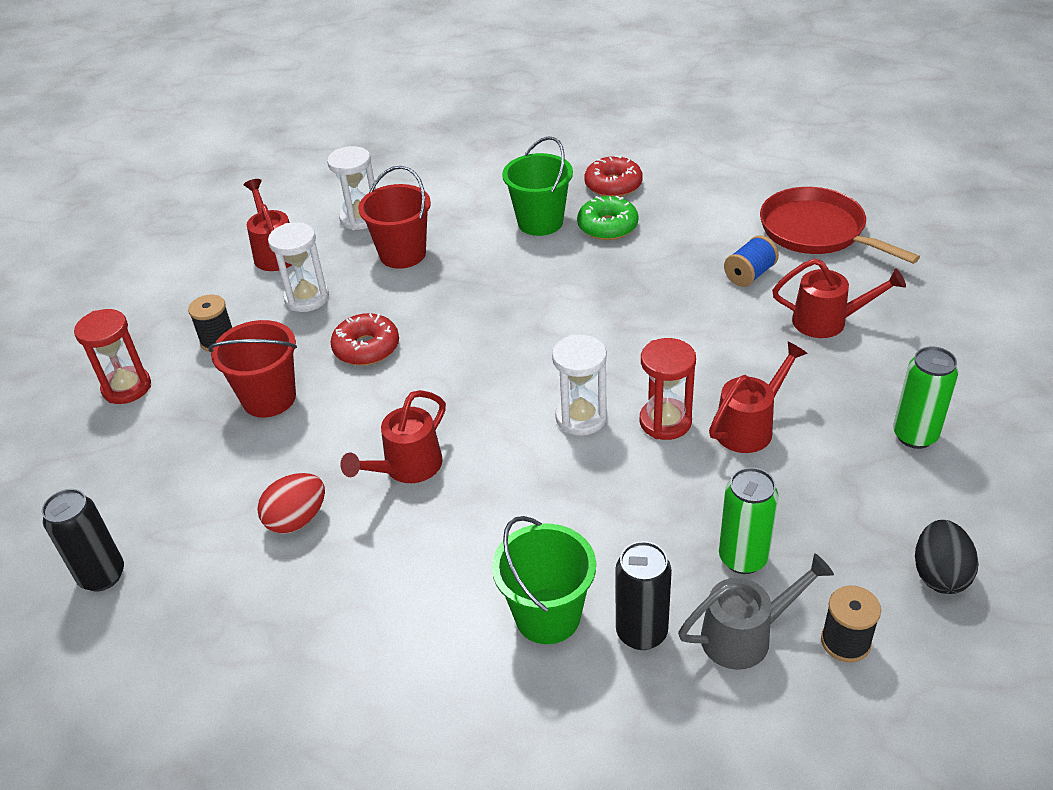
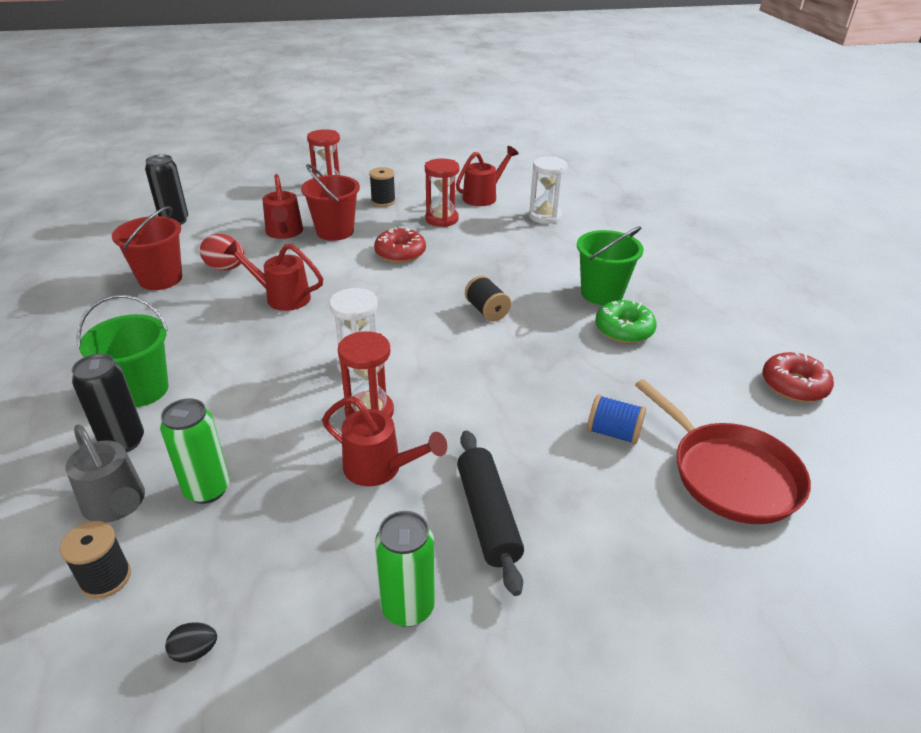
camera: 65 degrees right, 5 degrees down
(307, 298) = (442, 219): white hourglass -> red hourglass
(402, 254) = (514, 242): red bucket -> red bucket (160, 279)
(529, 305) = (487, 311): none -> black spool
(613, 185) = (690, 321): red donut -> red donut (794, 385)
(816, 231) = (730, 474): red pan -> red pan turned 120 degrees clockwise
(828, 321) = (570, 506): red watering can -> red watering can (284, 233)
(828, 370) = (488, 516): none -> black rolling pin
(939, 574) = (195, 651): black egg -> black egg, size x0.56

